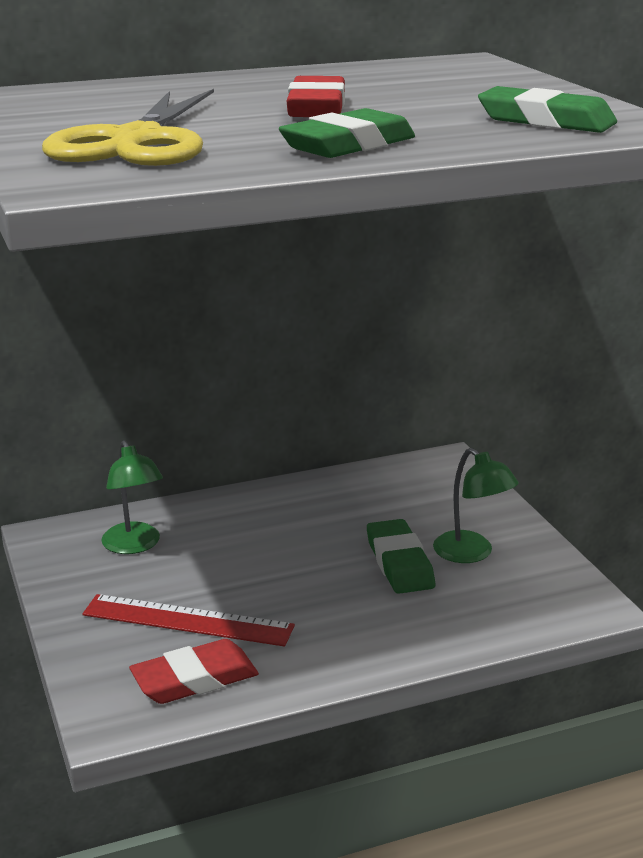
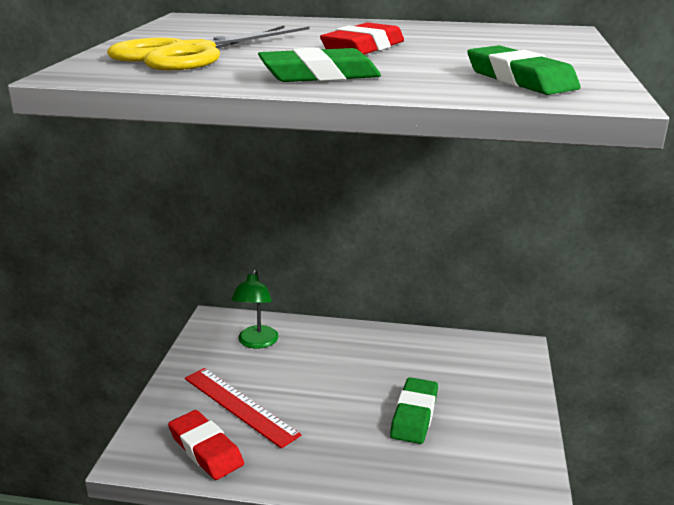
camera: 30 degrees right, 0 degrees up
(195, 679) = (206, 449): red eraser -> red eraser turned 45 degrees clockwise
(471, 553) = (474, 426): green lamp -> none

